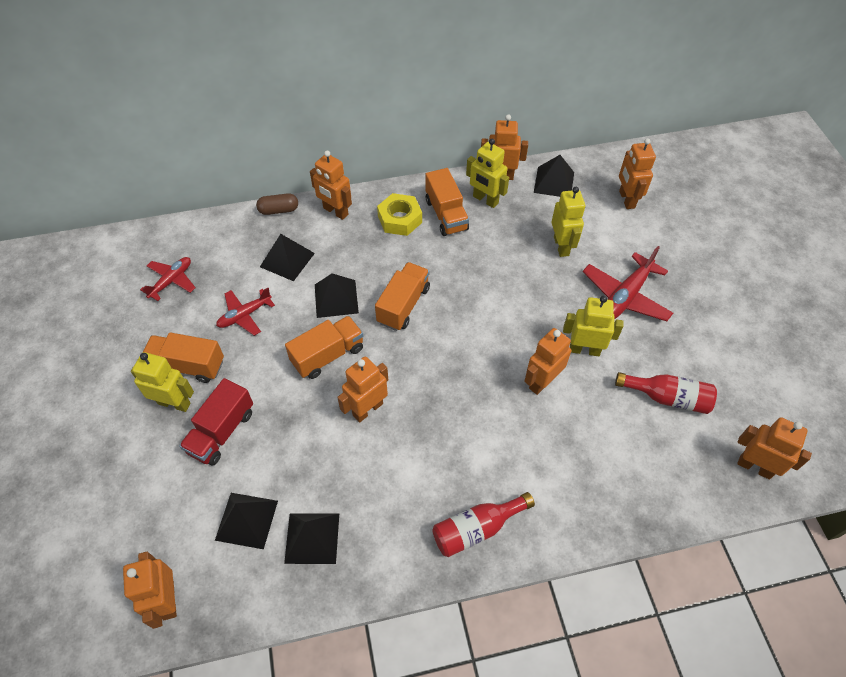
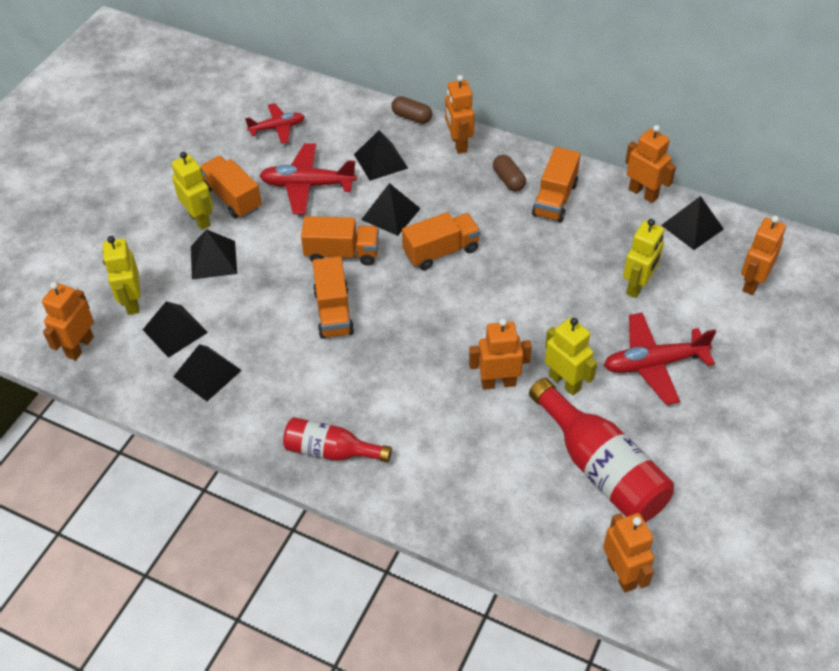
camera: 40 degrees right, 5 degrees down
(222, 432) = (213, 260): red truck -> black pyramid
(244, 315) = (307, 185): red plane -> red plane, size x1.57
(367, 409) = (333, 312): orange robot -> orange truck
(400, 219) = (508, 180): yellow nut -> brown capsule
(485, 200) = (605, 206): yellow robot -> yellow robot (132, 302)
(667, 398) = (600, 468): red bottle -> red bottle, size x1.64

